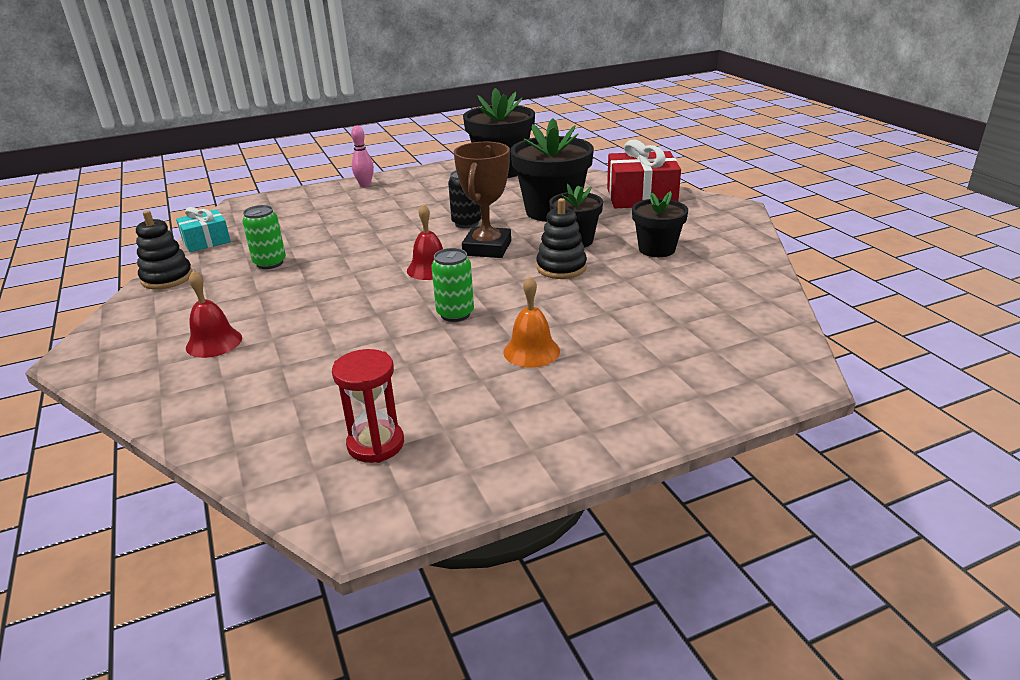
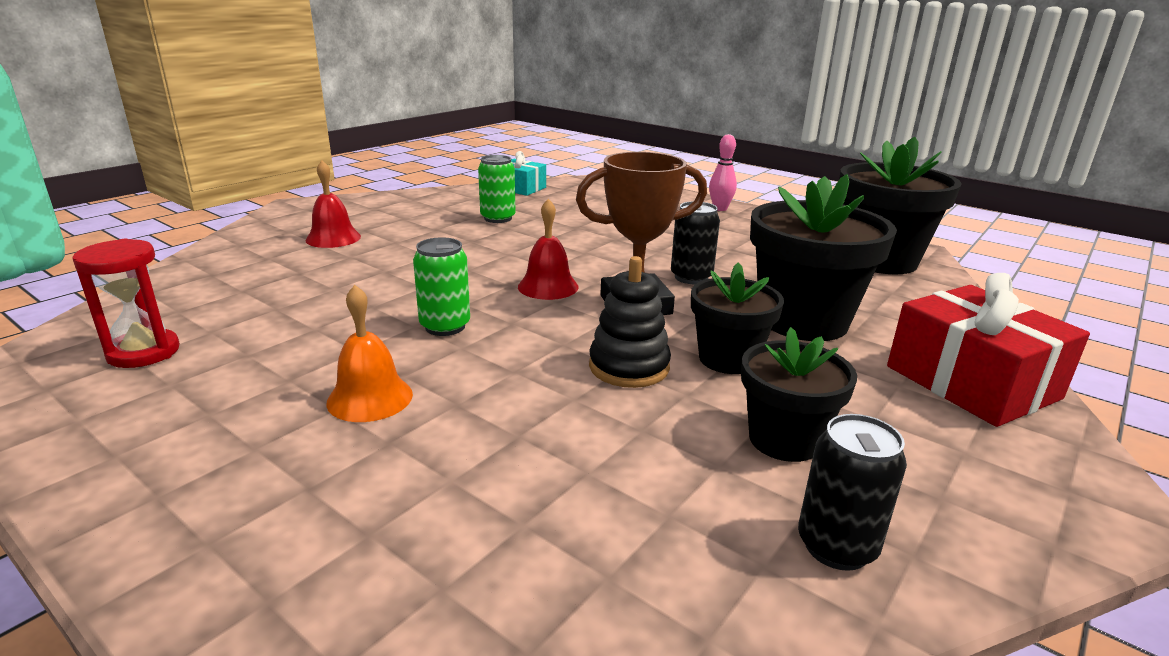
camera: 60 degrees right, 5 degrees down
(167, 278) = (440, 195): black stacking toy -> none
(732, 261) = (836, 546): none -> black can

